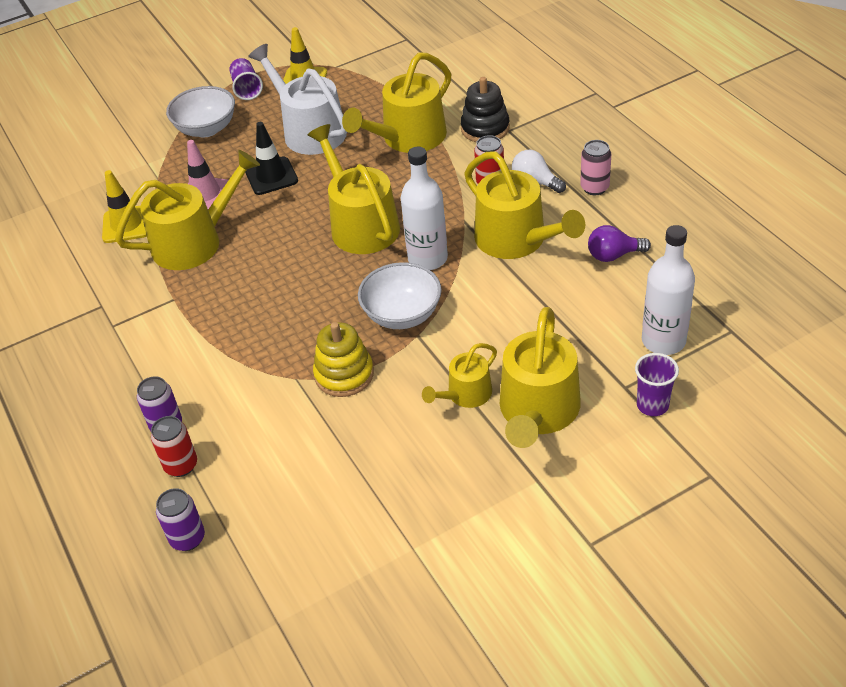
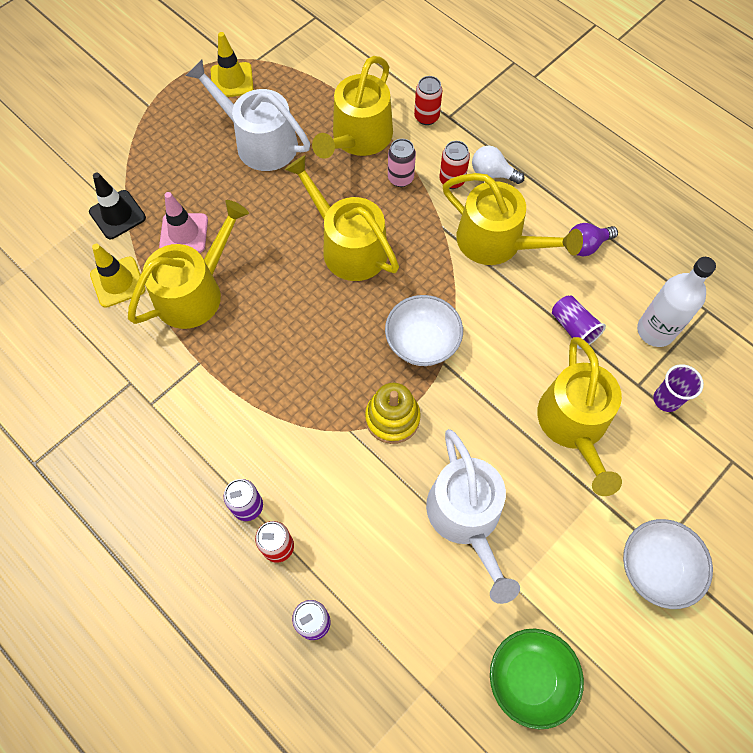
camera: 20 degrees left, 20 degrees up
(206, 129) = (154, 153): white bowl -> white bowl (656, 568)
(247, 89) = (177, 97): purple cup -> purple cup (573, 328)
(271, 176) = (242, 202): black traffic cone -> black traffic cone (117, 215)
(386, 475) = (466, 517): none -> white watering can
(394, 636) = (529, 678): none -> green bowl
(427, 258) = (424, 276): white bottle -> none
(465, 394) = (507, 419): yellow watering can -> none
(485, 128) = (426, 117): black stacking toy -> red can
(594, 188) = (547, 172): pink can -> pink can (400, 178)

